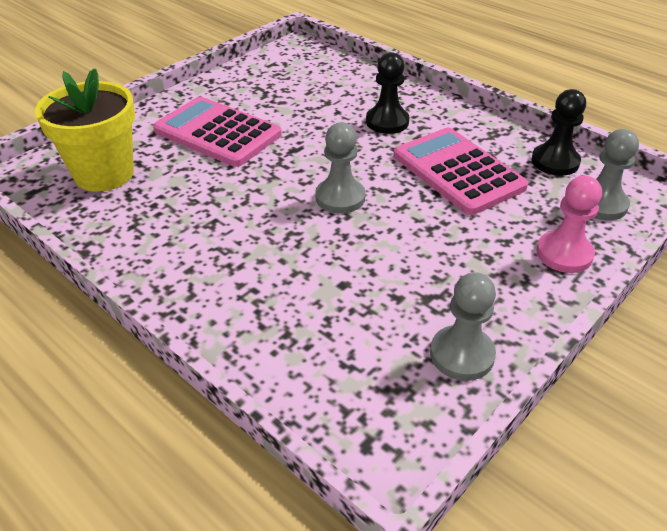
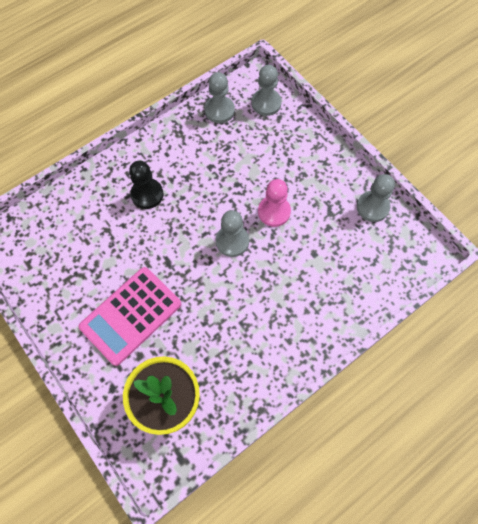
camera: 80 degrees left, 25 degrees up
(458, 171) = (218, 166): pink calculator -> none
(555, 162) = (219, 110): black pawn -> grey pawn
(564, 254) = (305, 137): pink pawn -> pink pawn (274, 212)

